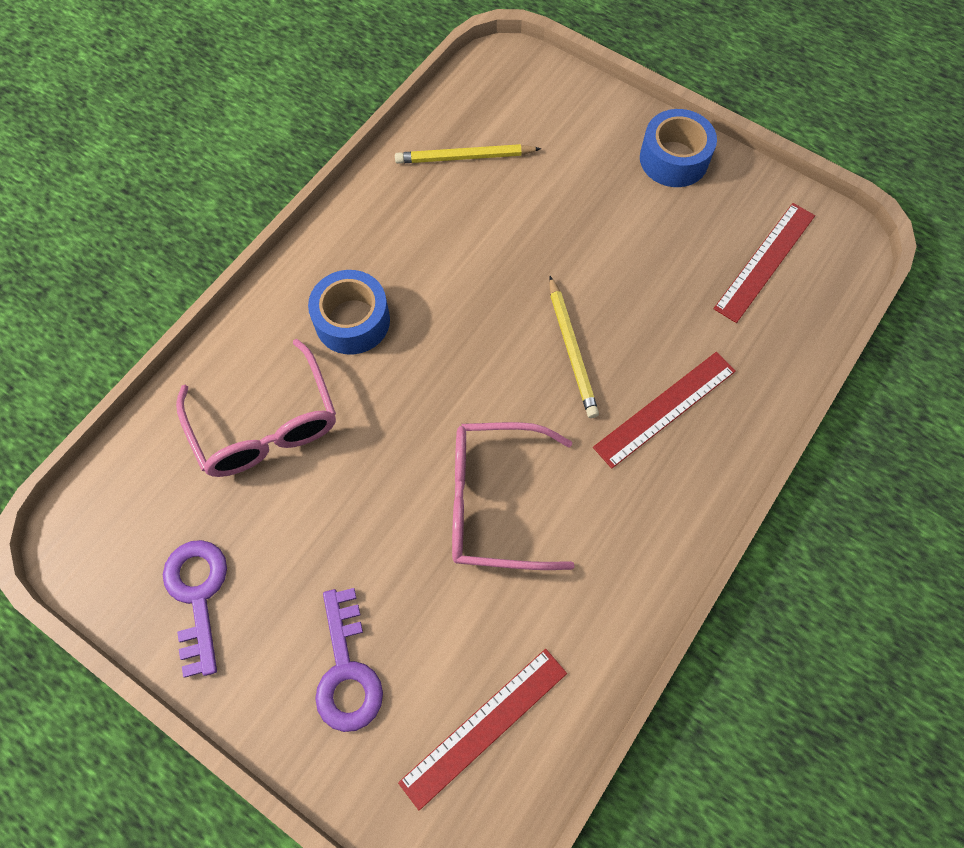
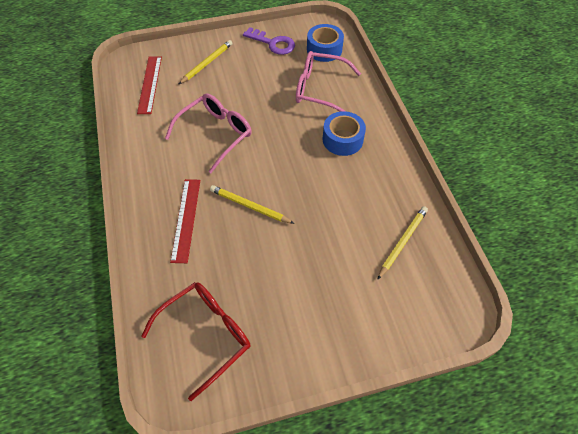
camera: 130 degrees right, 10 degrees down
(347, 671) = (207, 63): purple key -> yellow pencil
(674, 159) = (313, 349): blue tape -> blue tape (324, 49)
(765, 261) = (206, 334): red ruler -> red glasses

